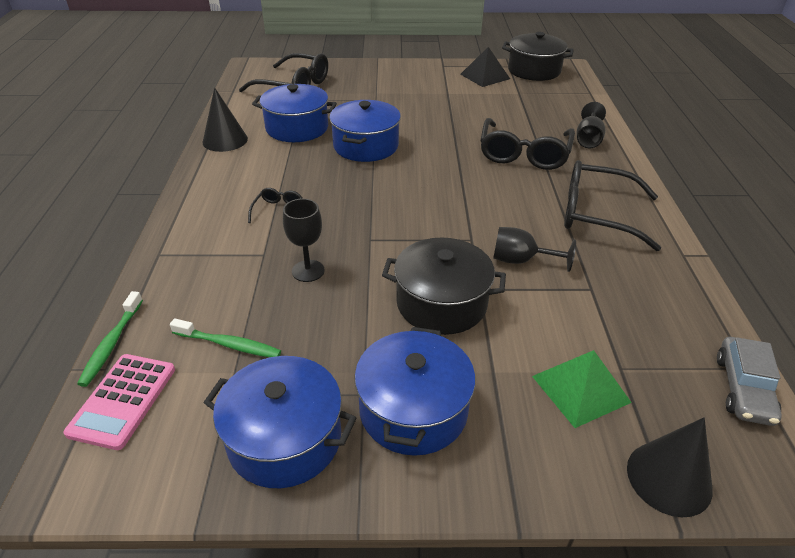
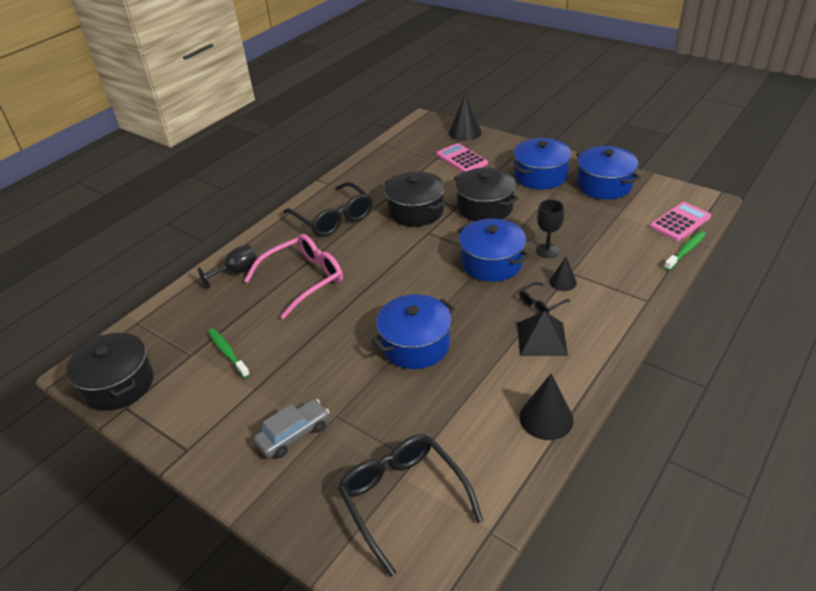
camera: 140 degrees left, 0 degrees up
(228, 344) = (616, 228): green toothbrush -> green toothbrush (228, 353)
(266, 240) = (563, 282): none -> black cone
(297, 128) = (459, 403): blue pot -> blue pot (491, 263)
(485, 76) = (178, 400): black pyramid -> black pyramid (542, 339)
(521, 260) = (416, 211): black goblet -> black pot
(524, 154) = (303, 280): black glasses -> pink glasses
(580, 389) = (461, 159): green pyramid -> pink calculator
(743, 389) = (398, 139): grey car -> grey car (294, 434)

